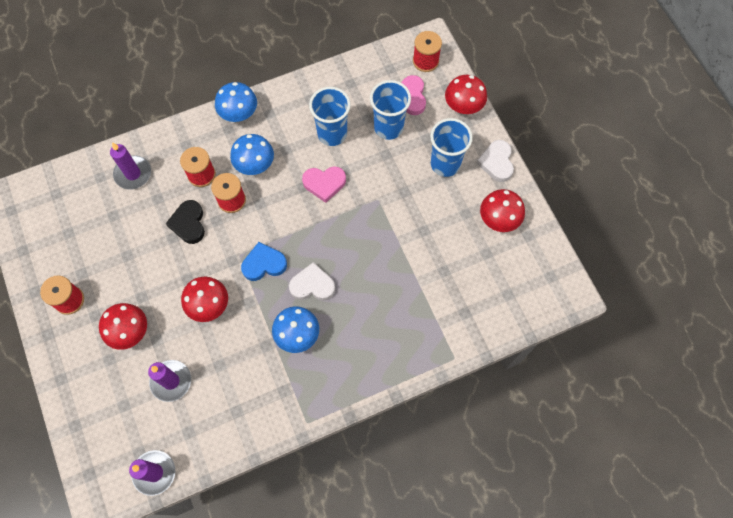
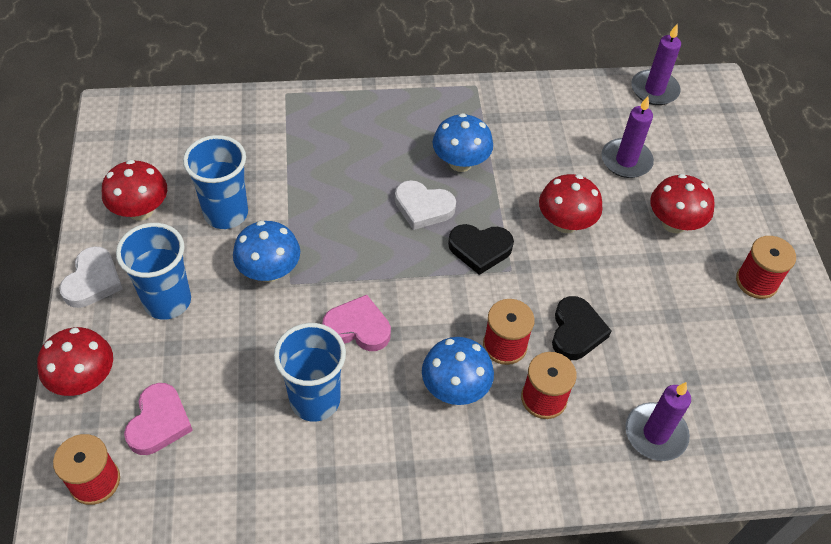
camera: 165 degrees left, 15 degrees down
(239, 114) = (458, 485): blue mushroom -> blue mushroom (269, 271)
(264, 264) = (480, 249): blue heart -> black heart
(388, 127) = (221, 382): blue cup -> blue cup (226, 213)

